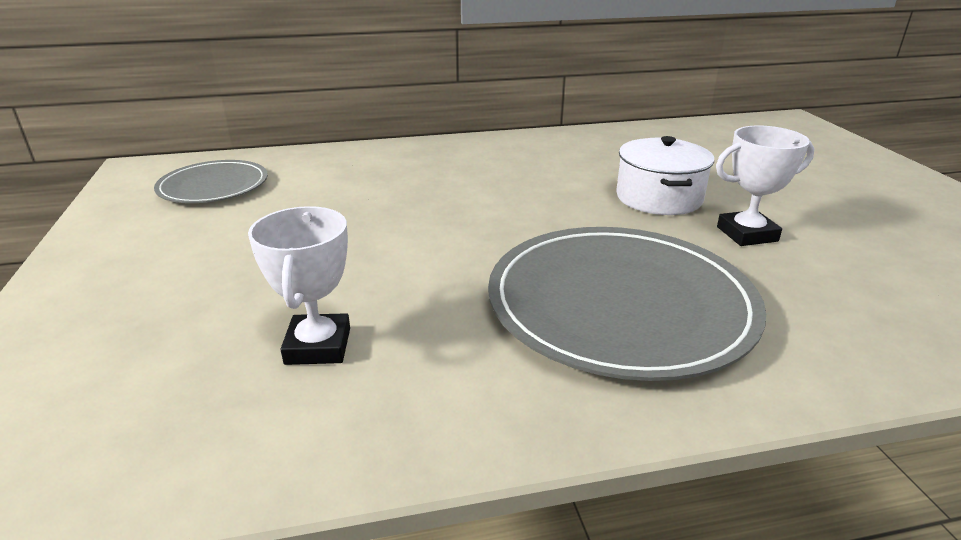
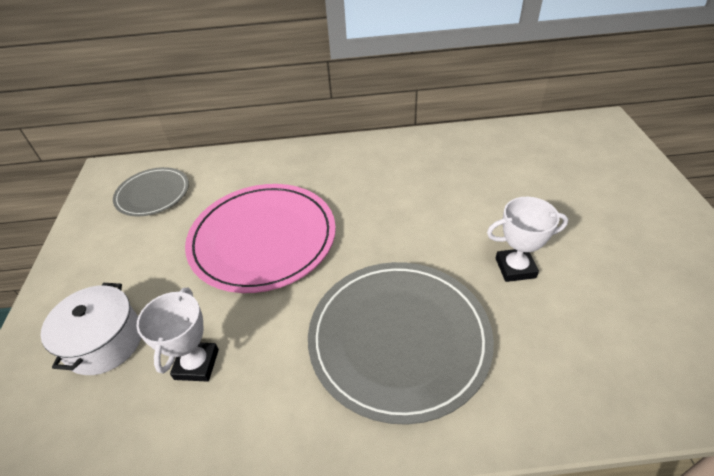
camera: 10 degrees right, 15 degrees up
(388, 221) = (263, 239): none -> pink plate
(659, 198) = (463, 221): white pot -> white pot (105, 342)

